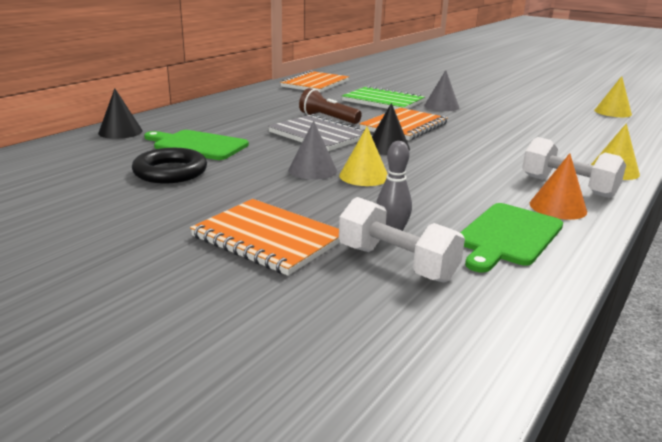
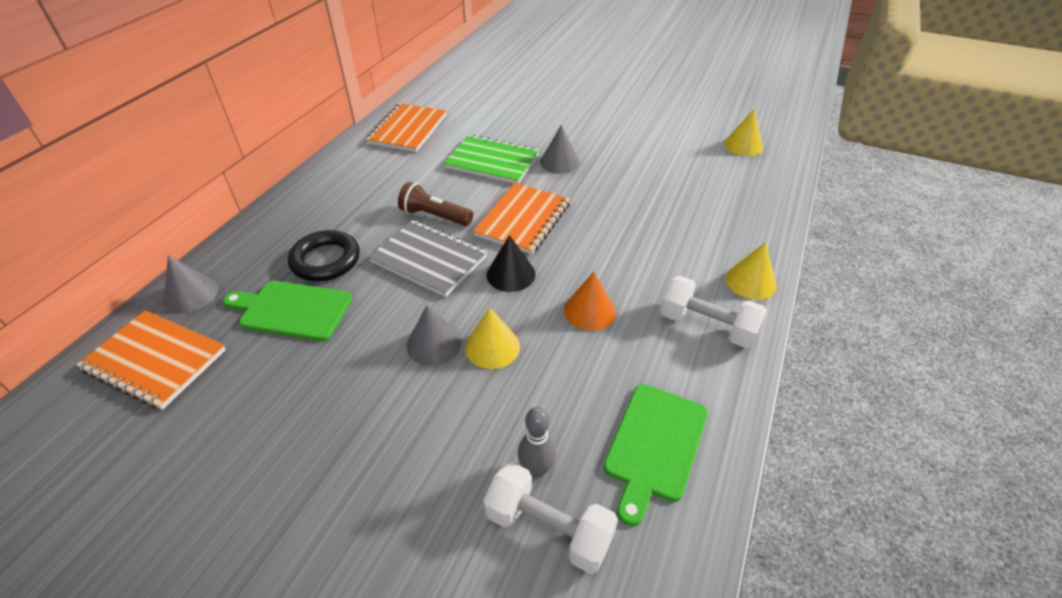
camera: 10 degrees left, 20 degrees up
(120, 132) = (191, 294): black cone -> grey cone
(170, 172) = (271, 381): black ring -> black ring (325, 260)
(268, 239) = (407, 508): orange notebook -> orange notebook (155, 360)
(558, 207) = (699, 373): orange cone -> orange cone (589, 311)

